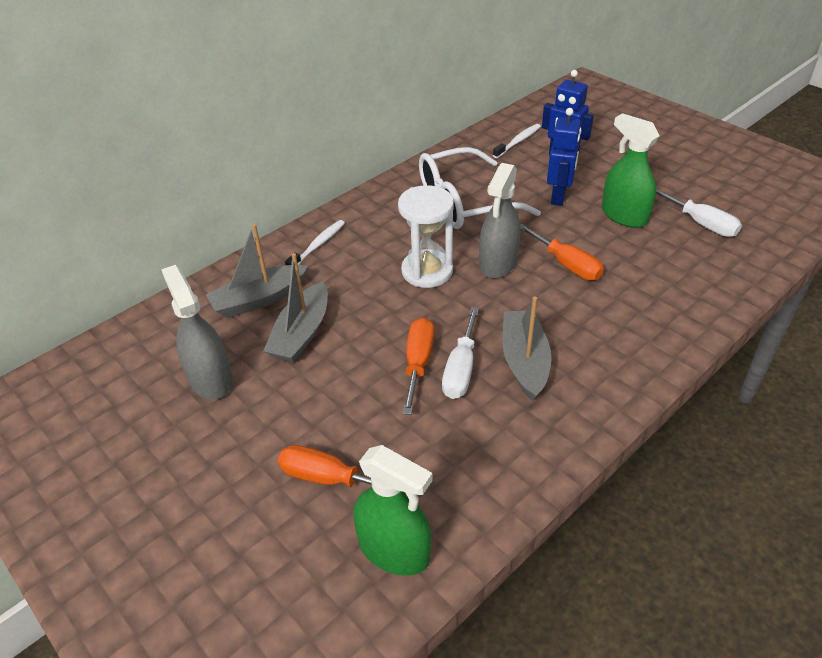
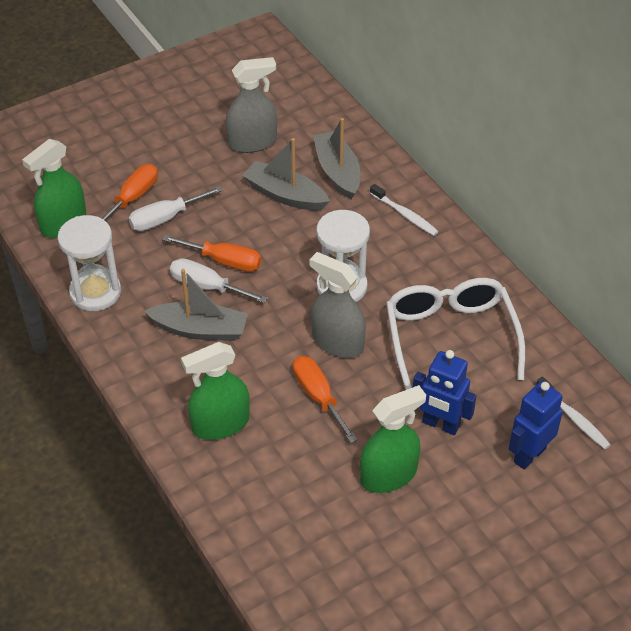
camera: 100 degrees right, 5 degrees up
(507, 473) = (95, 292): none -> white hourglass
(567, 264) = (318, 397): orange screwdriver -> orange screwdriver turned 90 degrees clockwise
(634, 321) = (220, 424): none -> green spray bottle
(701, 223) = (353, 545): white screwdriver -> white screwdriver (165, 218)

